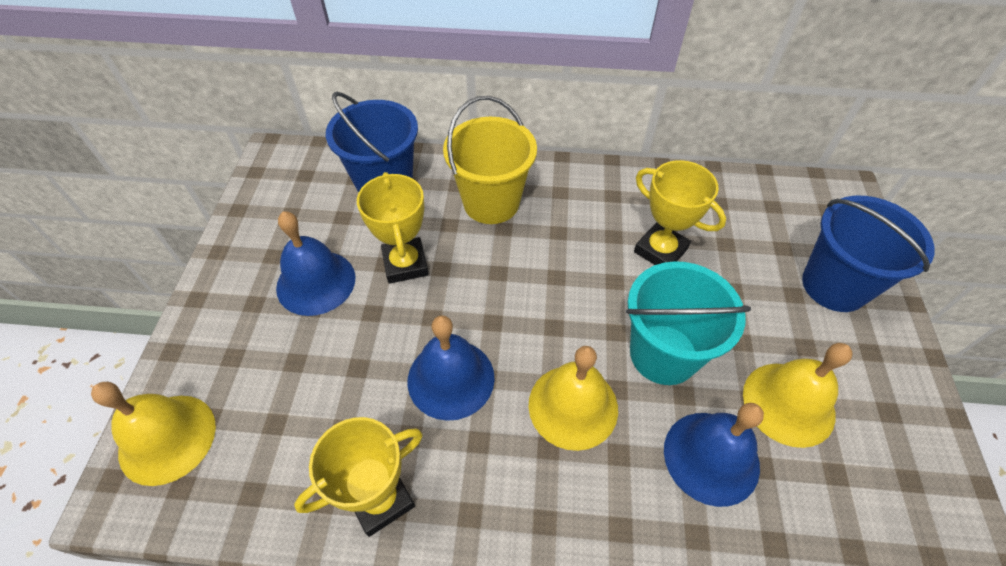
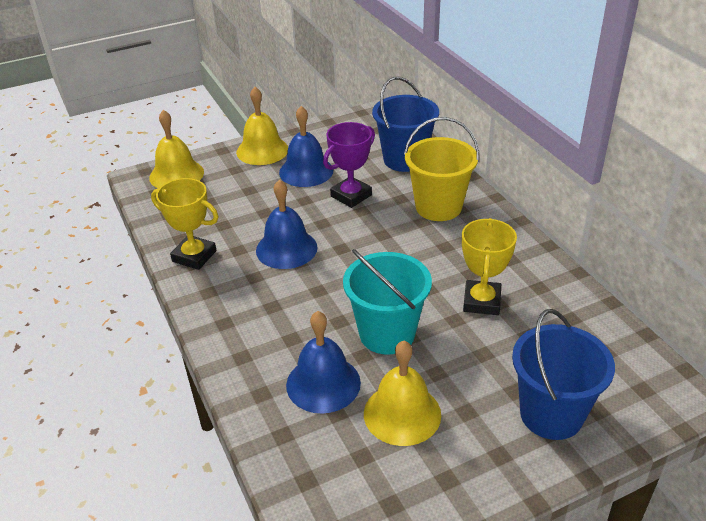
camera: 60 degrees right, 15 degrees down
(405, 264) = (351, 196): yellow trophy -> purple trophy
(573, 406) = (309, 306): yellow bell -> yellow bell (262, 150)

